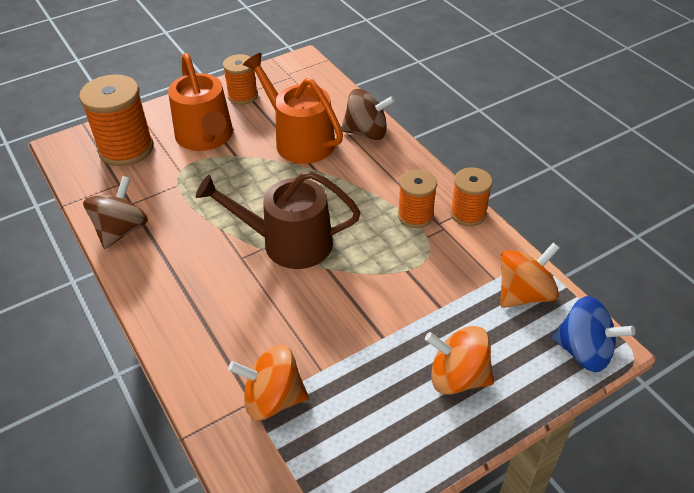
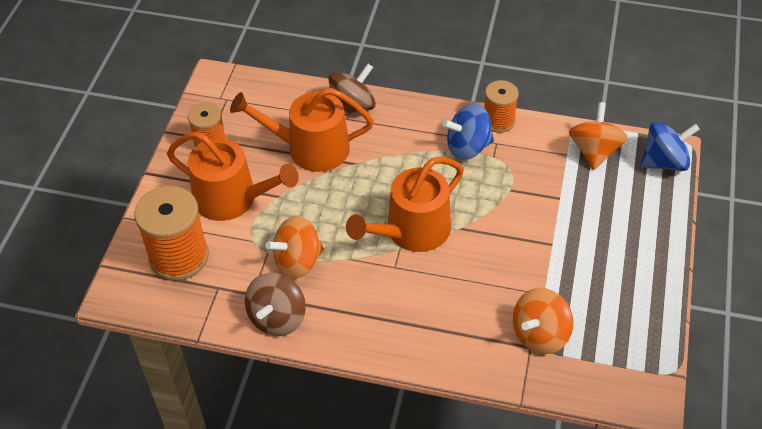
camera: 45 degrees left, 5 degrees up
(121, 230) = (277, 318): brown spinning top -> brown spinning top turned 135 degrees counterclockwise
(288, 243) = (412, 231): brown watering can -> orange watering can
(415, 215) = (468, 147): orange spool -> blue spinning top
(457, 377) = (620, 233): orange spinning top -> orange spinning top (298, 261)

